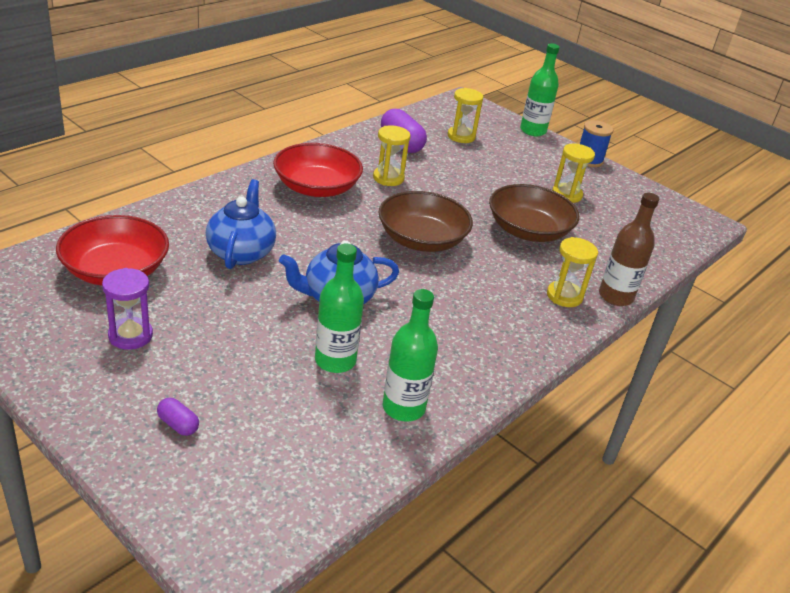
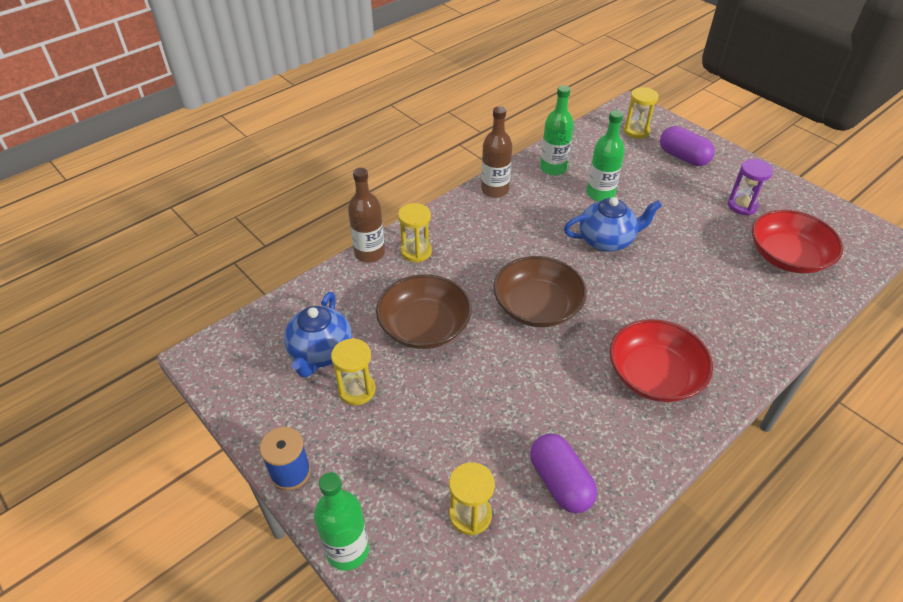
camera: 170 degrees left, 10 degrees up
(178, 425) = (683, 157): purple capsule -> purple capsule, size x1.97
(241, 252) = (698, 281): blue teapot -> blue teapot (320, 353)
(388, 178) = (574, 401): yellow hourglass -> yellow hourglass (636, 131)
(488, 372) = (495, 190): none -> brown bottle

